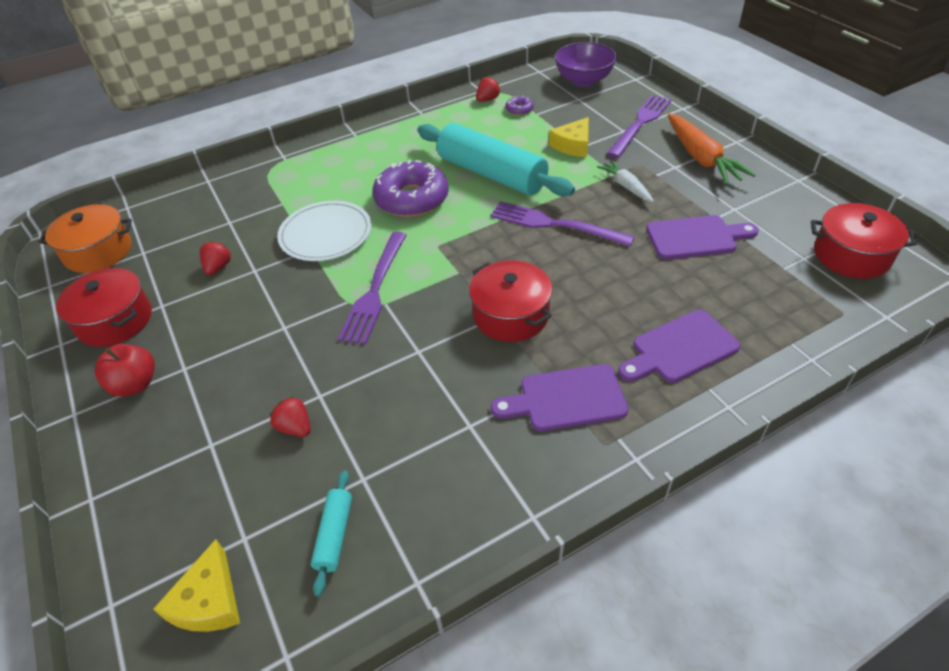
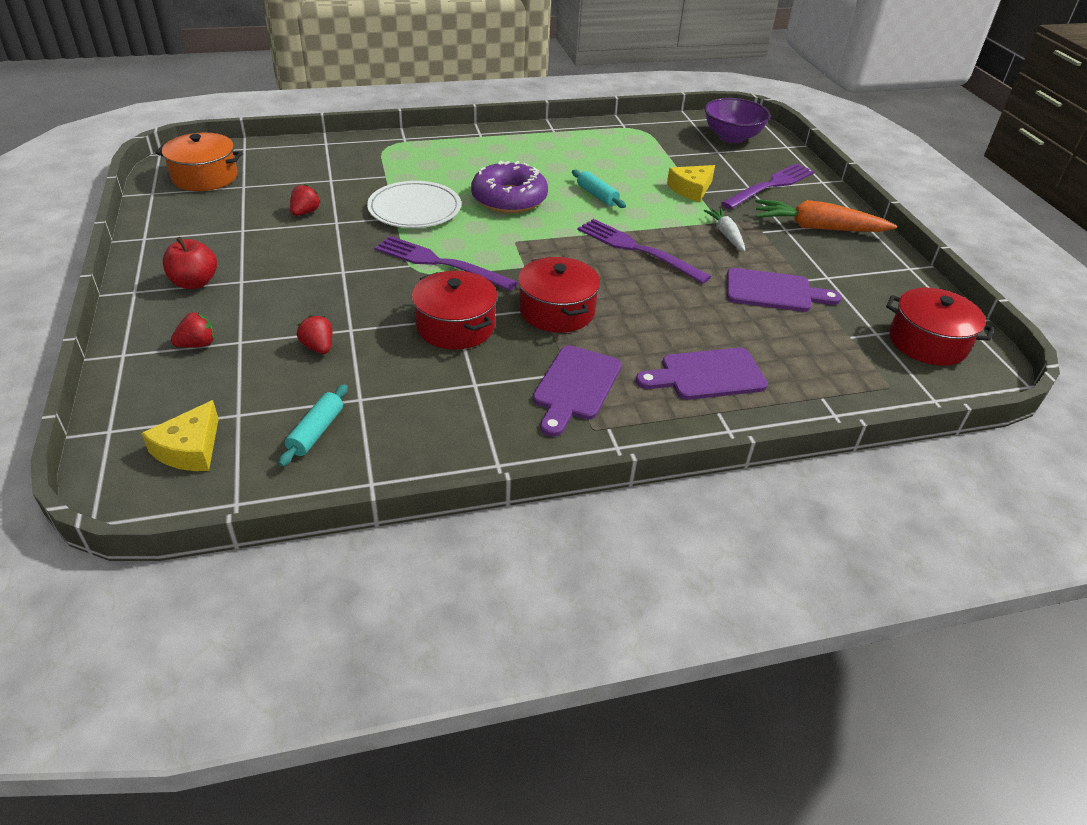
camera: 10 degrees right, 5 degrees down
(115, 320) = (197, 232): red pot -> red pot (455, 326)
(375, 291) = (439, 263): purple fork -> purple fork turned 90 degrees clockwise
(487, 100) = (625, 133): red strawberry -> red strawberry (197, 344)
(492, 174) = (597, 195): turquoise rolling pin -> turquoise rolling pin, size x0.43
(519, 110) = (652, 148): purple donut -> none
(566, 399) = (575, 387): purple cutting board -> purple cutting board turned 75 degrees counterclockwise
(701, 158) = (817, 228): orange carrot -> orange carrot turned 105 degrees clockwise

